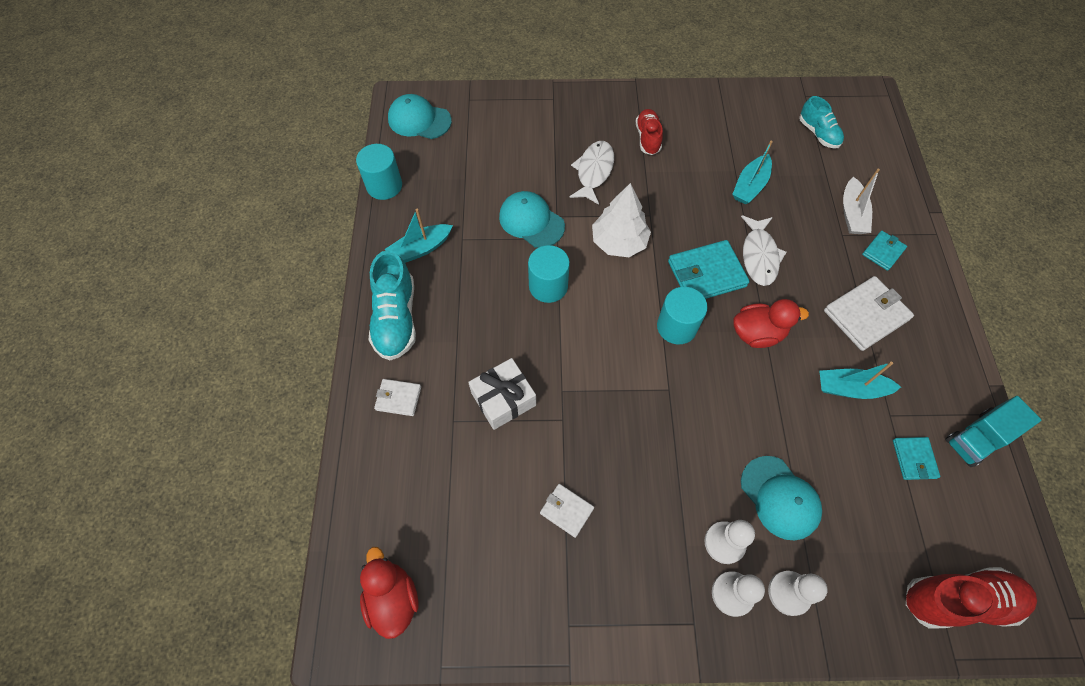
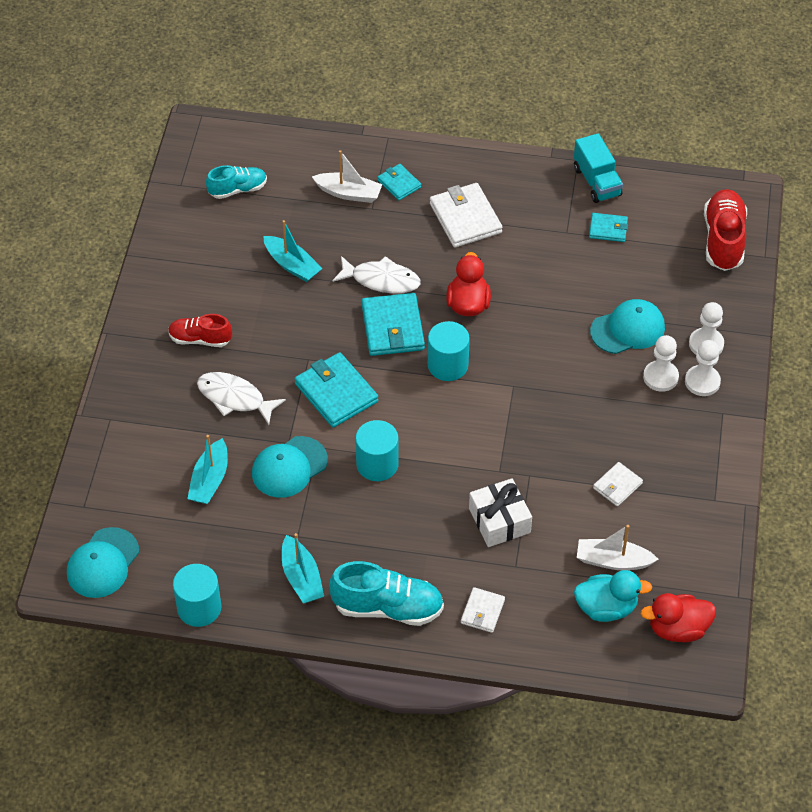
camera: 80 degrees left, 10 degrees down
(413, 517) = (606, 608): none -> turquoise duck
(471, 517) = (613, 561): none -> white boat
(619, 242) = (336, 393): white tree -> turquoise wallet
(850, 388) = (537, 252): turquoise boat -> turquoise boat (210, 480)

